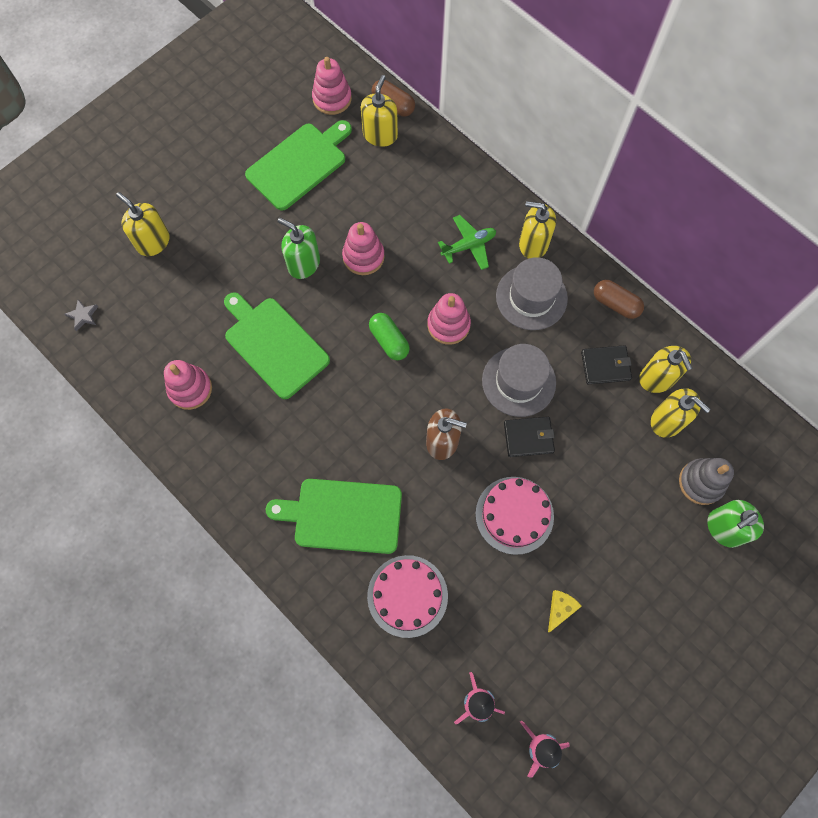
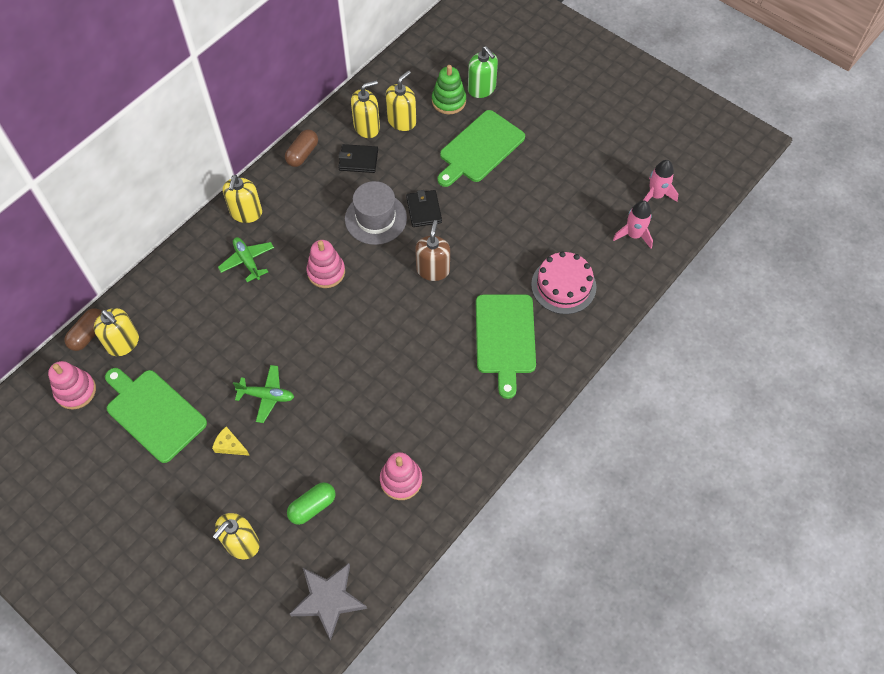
camera: 95 degrees left, 10 degrees down
(83, 316) = (328, 599): grey star -> grey star, size x2.20
(274, 345) = (352, 411): green cutting board -> green cutting board (480, 148)
(304, 264) = (266, 396): green soap dispenser -> green plane
(363, 257) = (259, 345): pink stacking toy -> none
(380, 135) = (123, 343): yellow soap dispenser -> yellow soap dispenser turned 150 degrees counterclockwise
(389, 341) = (343, 317): green capsule -> green capsule (312, 507)
(514, 515) = (489, 217): pink cake -> none
(531, 297) = (298, 212): grey hat -> none
(560, 609) = (556, 185): yellow cheese -> yellow cheese (230, 446)
(605, 366) = (358, 160): black wallet -> black wallet turned 75 degrees counterclockwise
(701, 482) = (448, 101): grey stacking toy -> green stacking toy

